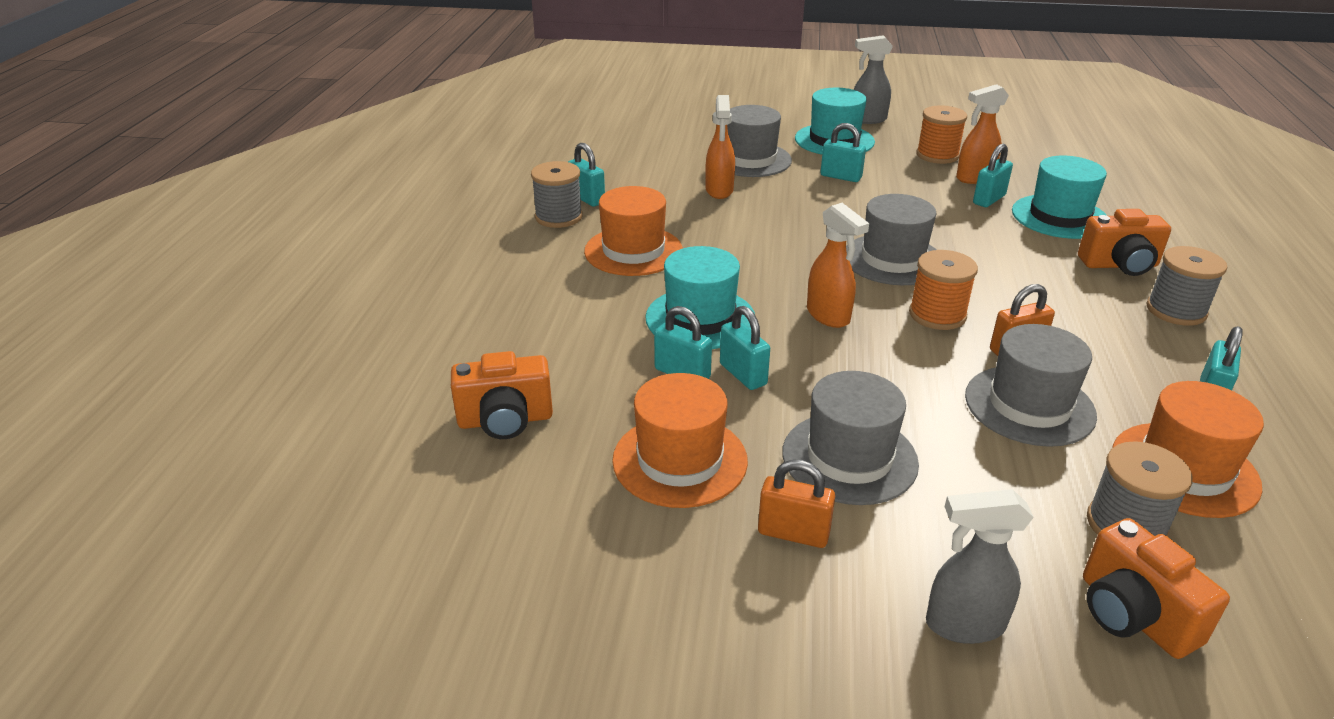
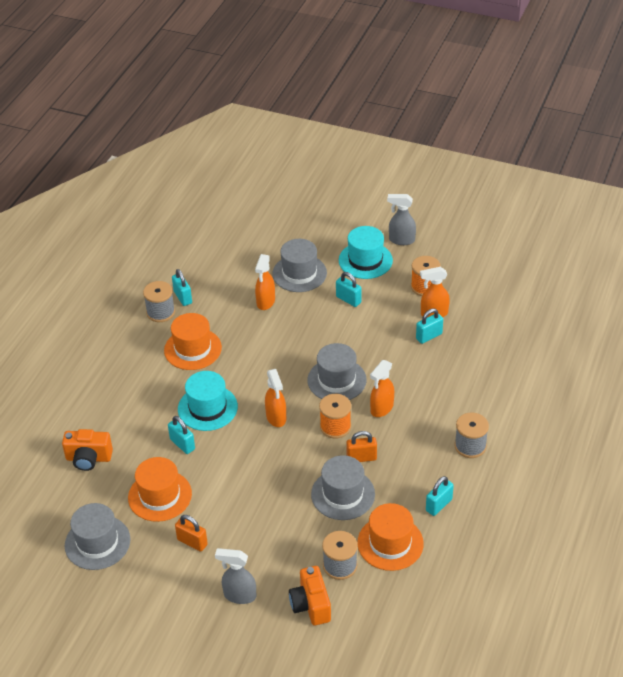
camera: 15 degrees right, 10 degrees up
(743, 374) = (212, 450): turquoise padlock -> none
(849, 458) = (237, 508): grey hat -> grey hat (97, 542)
(992, 284) = (381, 408): none -> orange spray bottle
(1059, 217) = (462, 359): turquoise hat -> none
(1119, 265) = (466, 406): orange camera -> none

